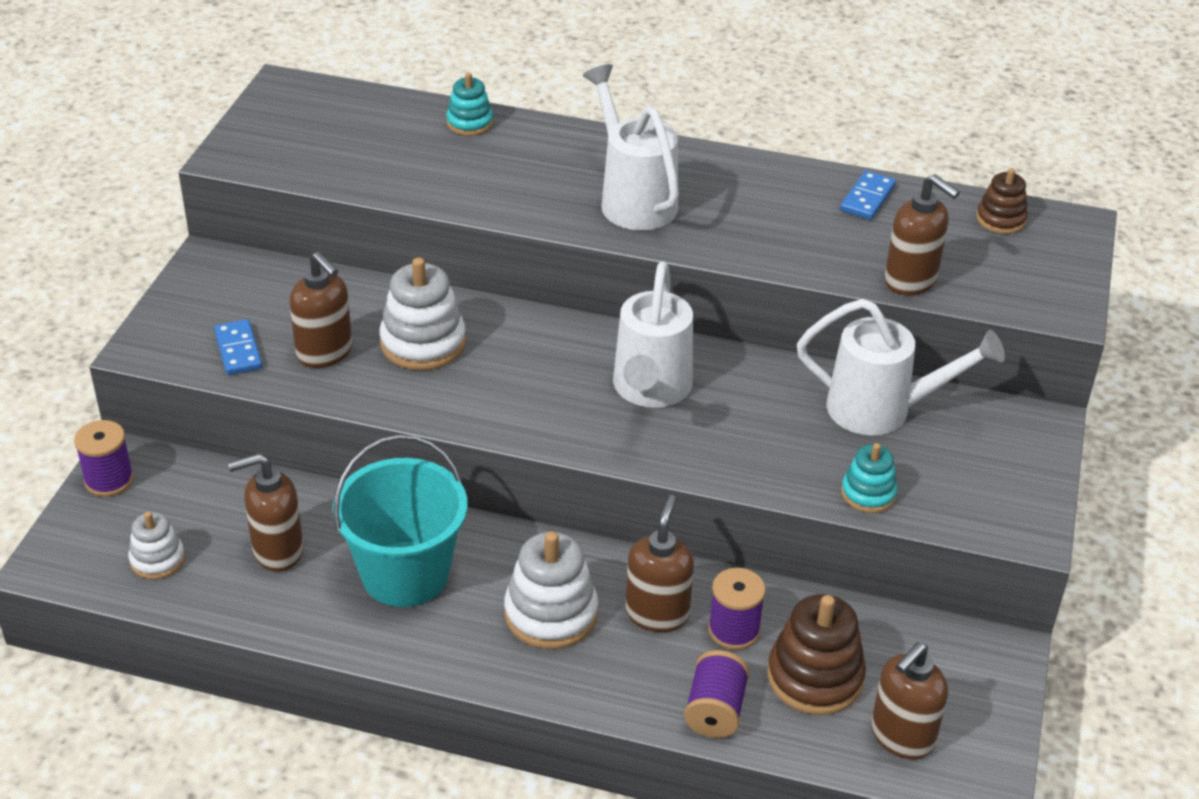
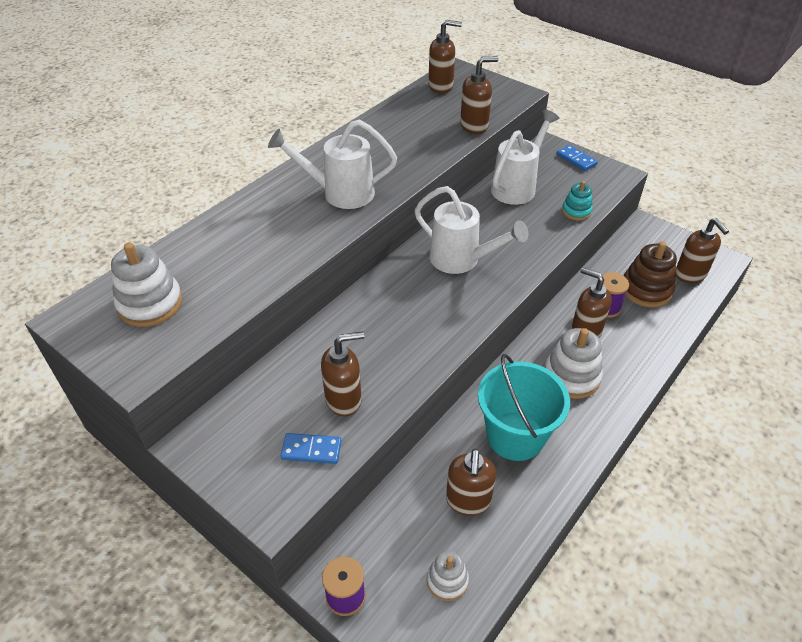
camera: 65 degrees left, 5 degrees up
(423, 343) = (363, 346): white stacking toy -> white stacking toy (150, 304)
(469, 123) = (203, 237): turquoise stacking toy -> none
(715, 710) = (660, 333): purple spool -> none
(867, 198) = (397, 117): blue domino -> blue domino (576, 160)
(1000, 219) = (441, 86): brown stacking toy -> brown soap dispenser

